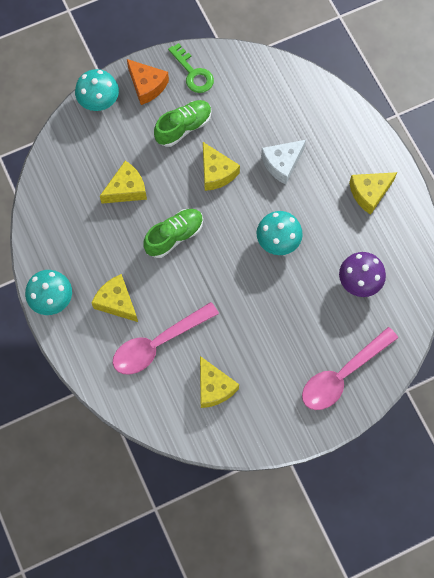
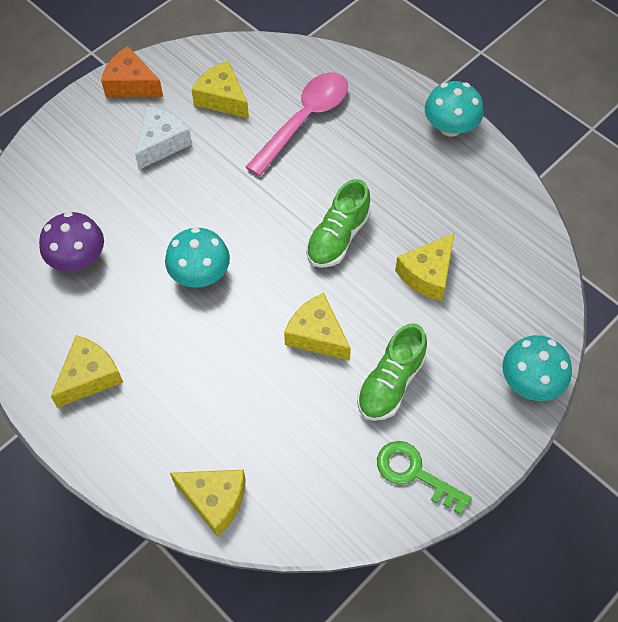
camera: 160 degrees right, 10 degrees down
(116, 302) = (373, 146): yellow cheese -> yellow cheese (215, 500)
(147, 86) = (473, 428): orange cheese -> orange cheese (131, 84)
(282, 164) = (228, 377): white cheese -> white cheese (162, 143)
(343, 374) = (74, 152): pink spoon -> none

